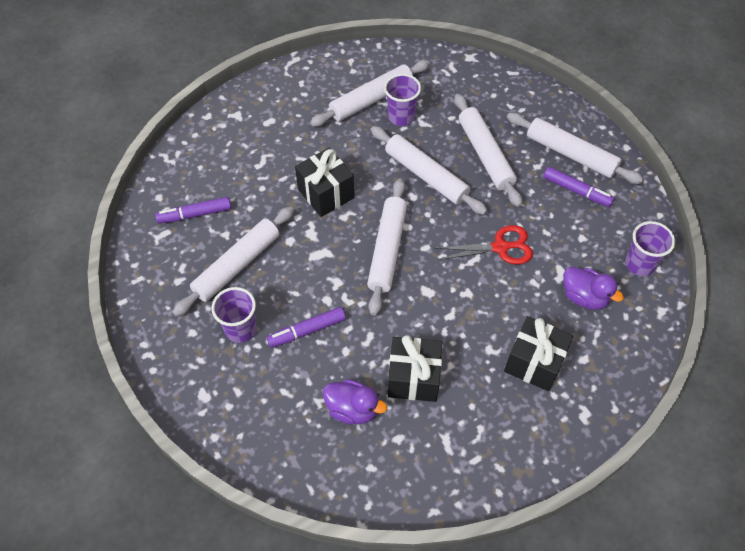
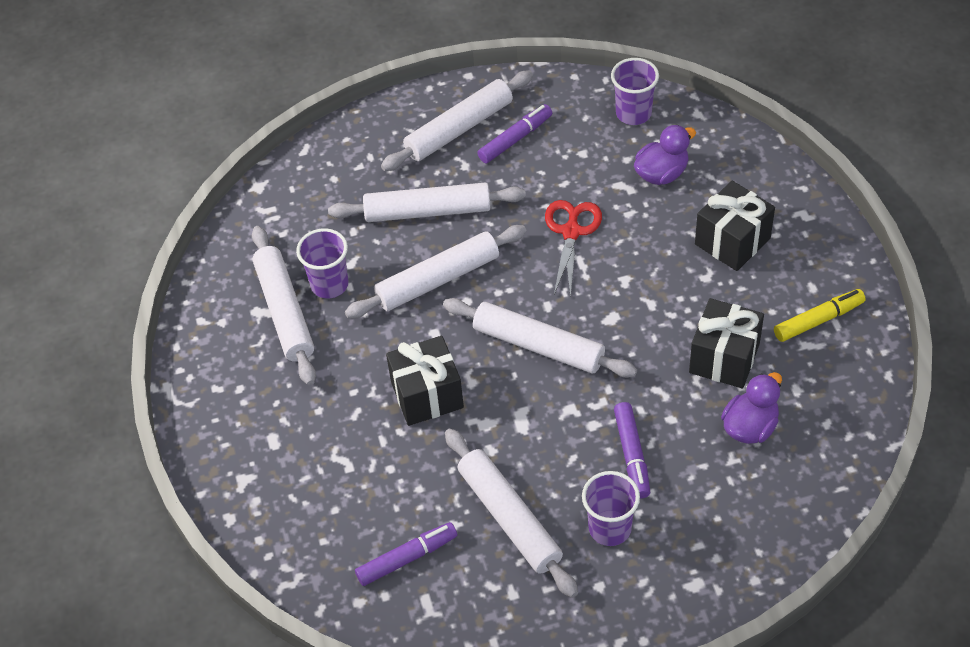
camera: 70 degrees left, 5 degrees down
(195, 214) = (407, 558): purple marker -> purple marker turned 120 degrees counterclockwise
(474, 444) = (818, 320): none -> yellow marker

